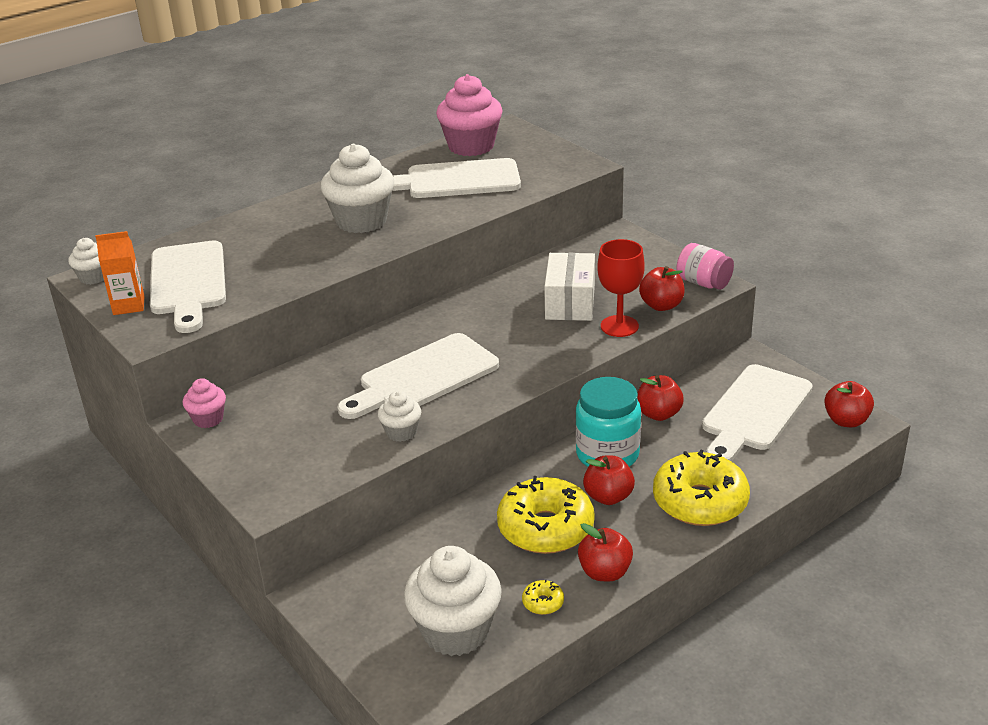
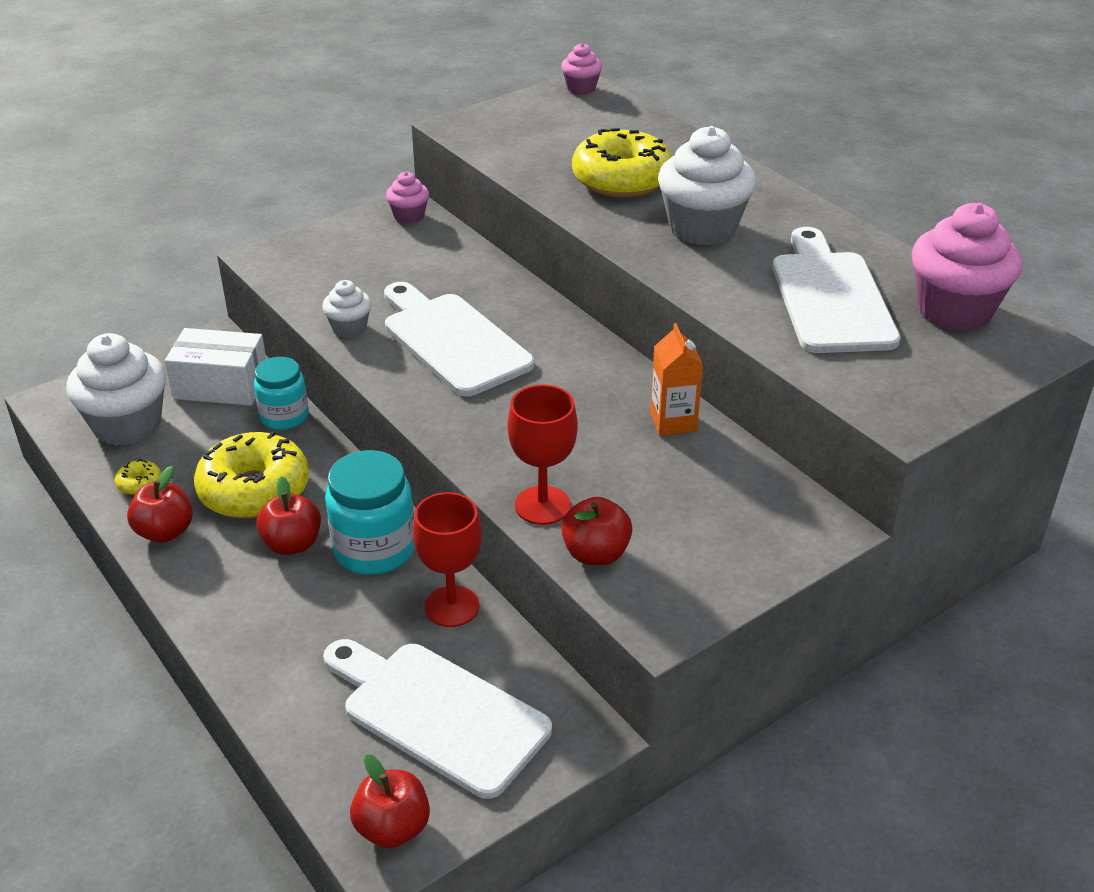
camera: 90 degrees right, 5 degrees up
(93, 277) = (581, 88): white cupcake -> pink cupcake
(129, 305) = (520, 110): orange carton -> orange carton (673, 422)
(188, 282) = (562, 135): white cutting board -> none
(443, 526) = (284, 416): none -> turquoise jar
(570, 302) = (612, 462): white box -> white box (221, 385)
(658, 414) = (452, 606): red apple -> red goblet
(700, 501) = (256, 626): yellow donut -> yellow donut (621, 180)
(703, 283) = (662, 609): pink jar -> none

